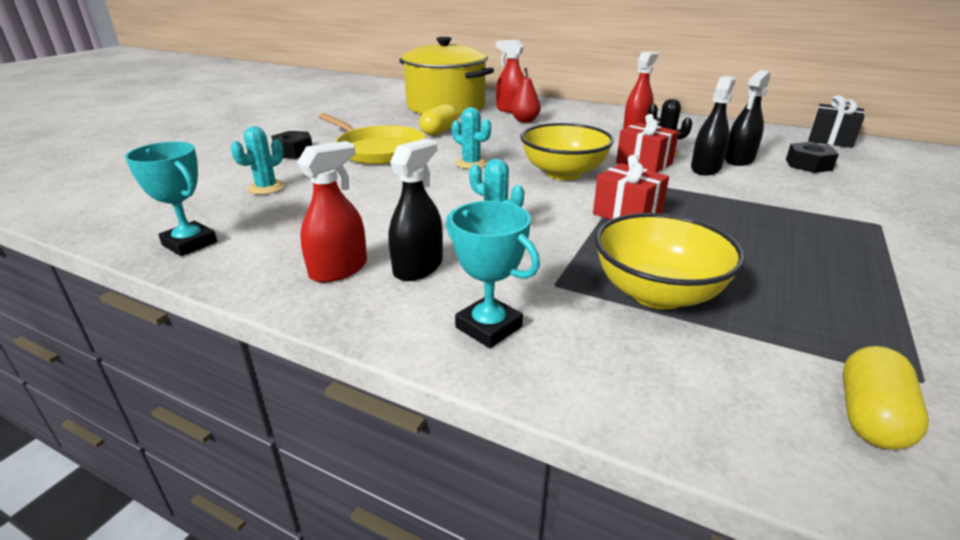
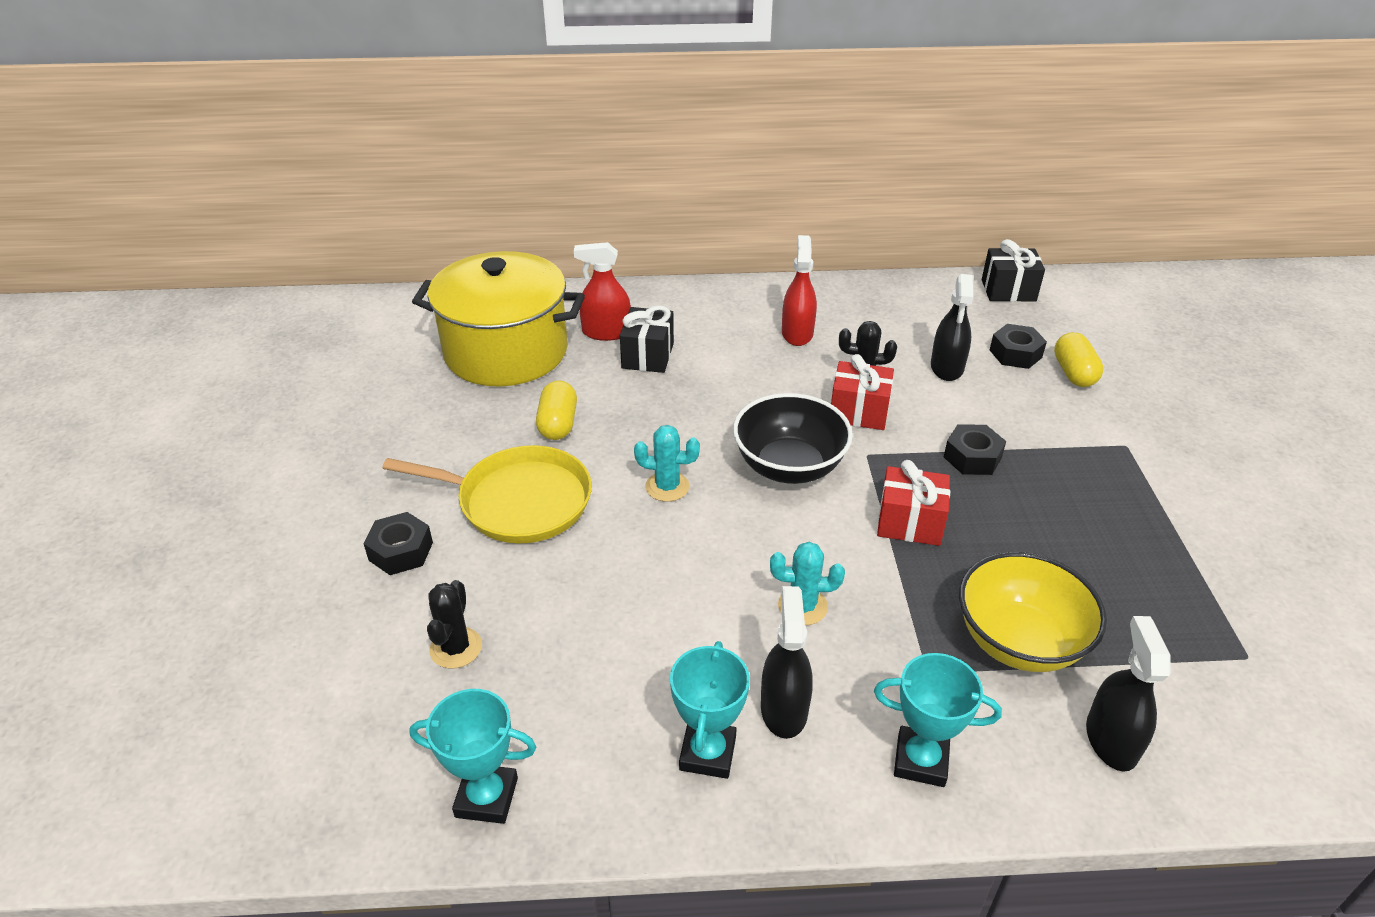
camera: 30 degrees left, 10 degrees up
(266, 188) = (456, 648): turquoise cactus -> black cactus
(338, 269) = (707, 753): red spray bottle -> turquoise trophy
(525, 120) = (648, 356): red pear -> black gift
(563, 173) = (789, 466): yellow bowl -> black bowl
(705, 168) = (926, 399): black spray bottle -> black spray bottle (1111, 740)
(717, 199) = (972, 457): none -> black nut
(870, 417) = (1236, 715): yellow capsule -> yellow capsule (1073, 373)

